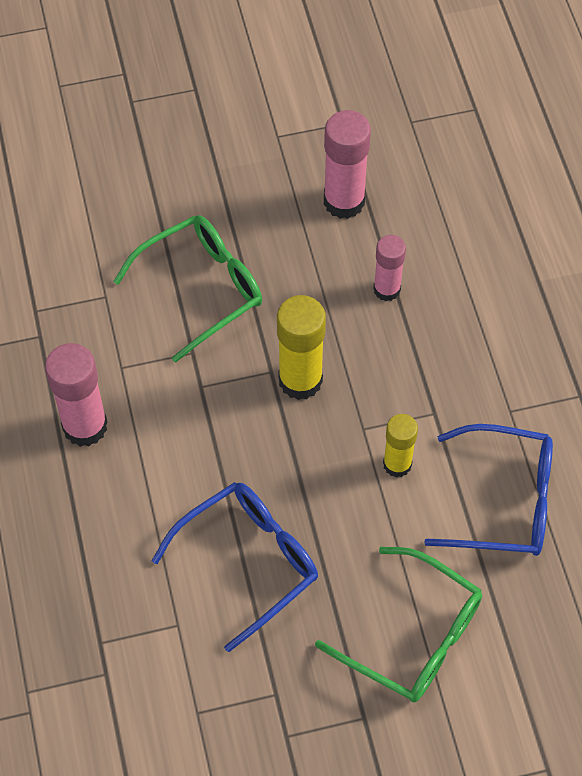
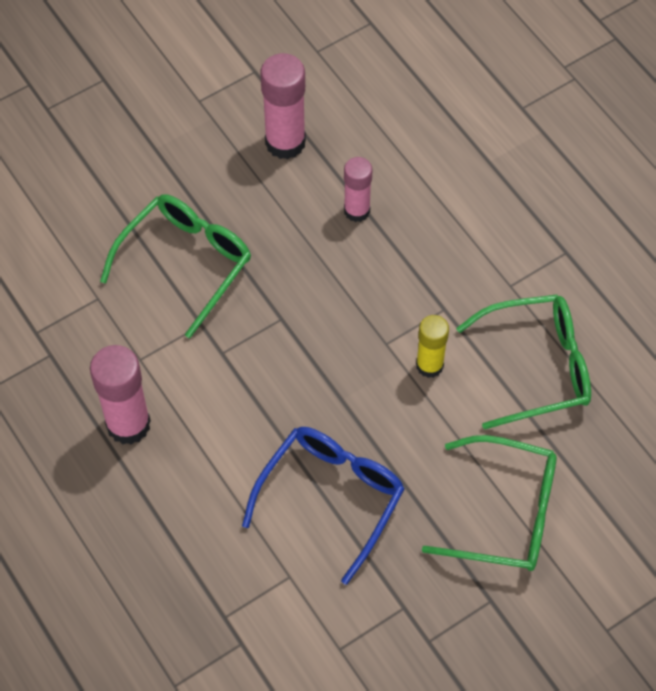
camera: 20 degrees left, 0 degrees up
(300, 380) = (311, 318): yellow glue stick -> none
(504, 501) = (537, 367): blue glasses -> green glasses

